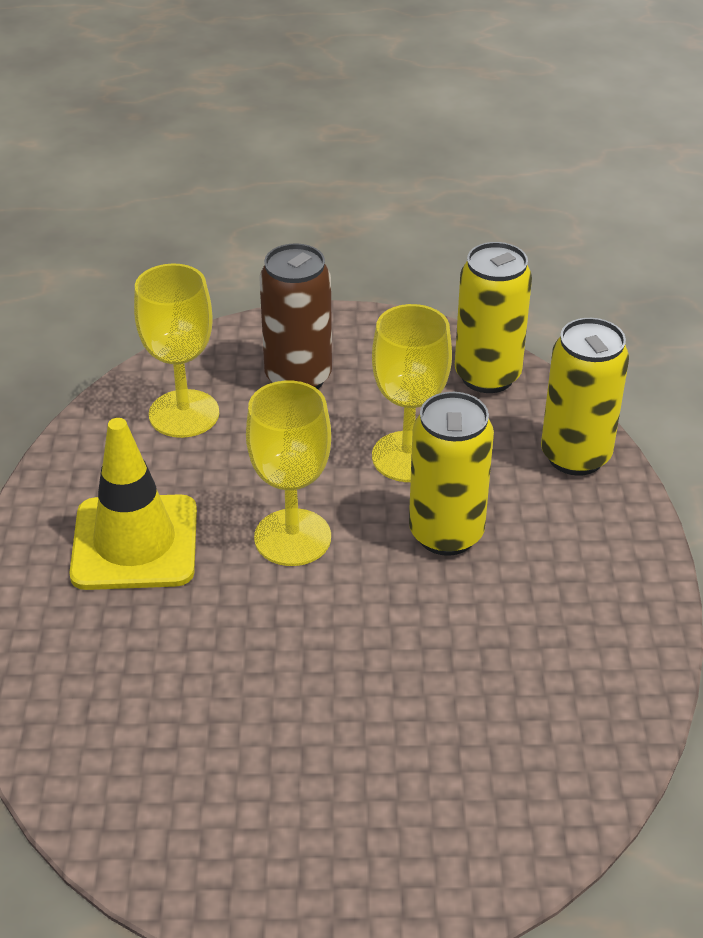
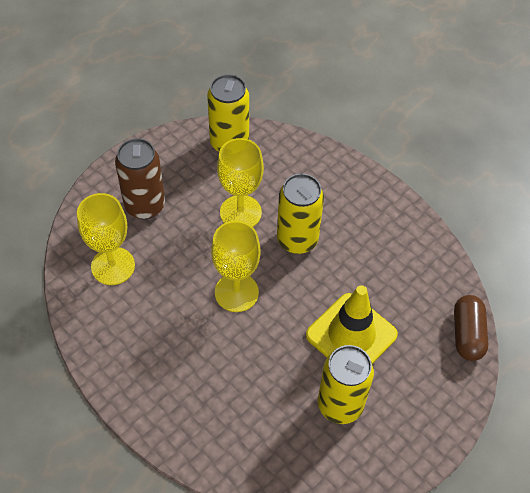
camera: 45 degrees left, 15 degrees up
(135, 543) = (170, 351): yellow traffic cone -> yellow traffic cone (351, 335)
(562, 822) = (467, 334): none -> brown capsule
(575, 456) = (308, 160): yellow can -> yellow can (340, 405)

